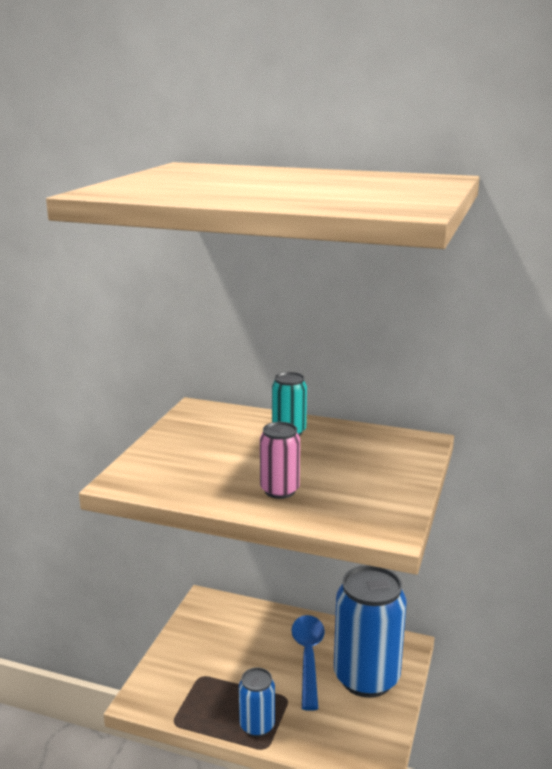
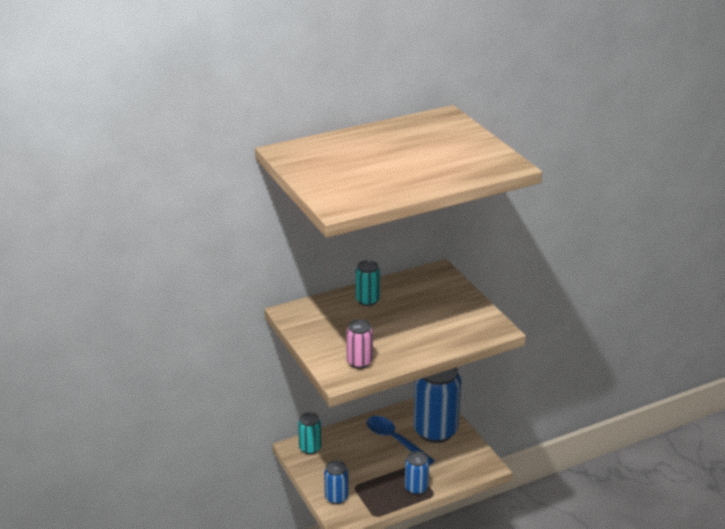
camera: 45 degrees left, 10 degrees up
(168, 674) = (336, 497): none -> blue can
(216, 610) = (310, 448): none -> turquoise can
(279, 490) = (422, 337): pink can -> pink can (359, 362)

